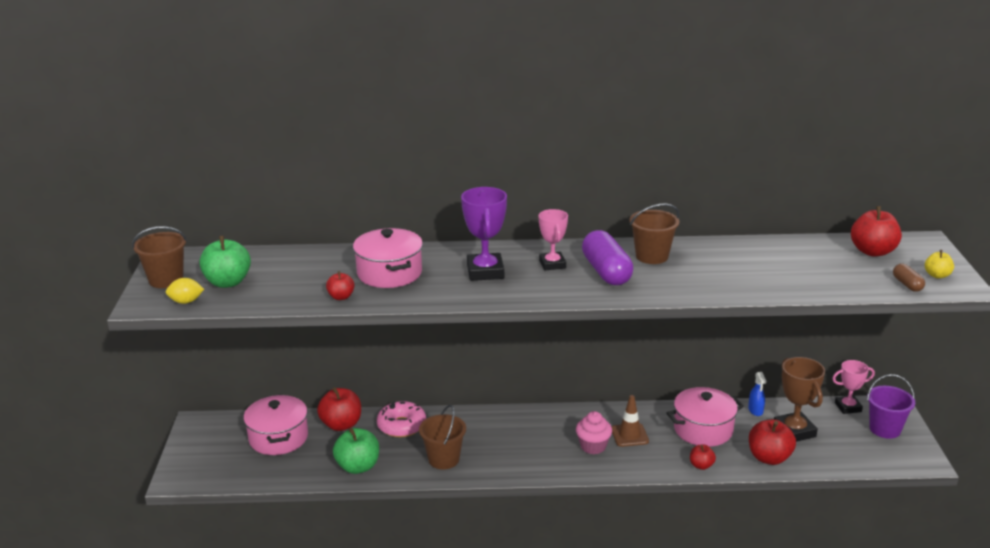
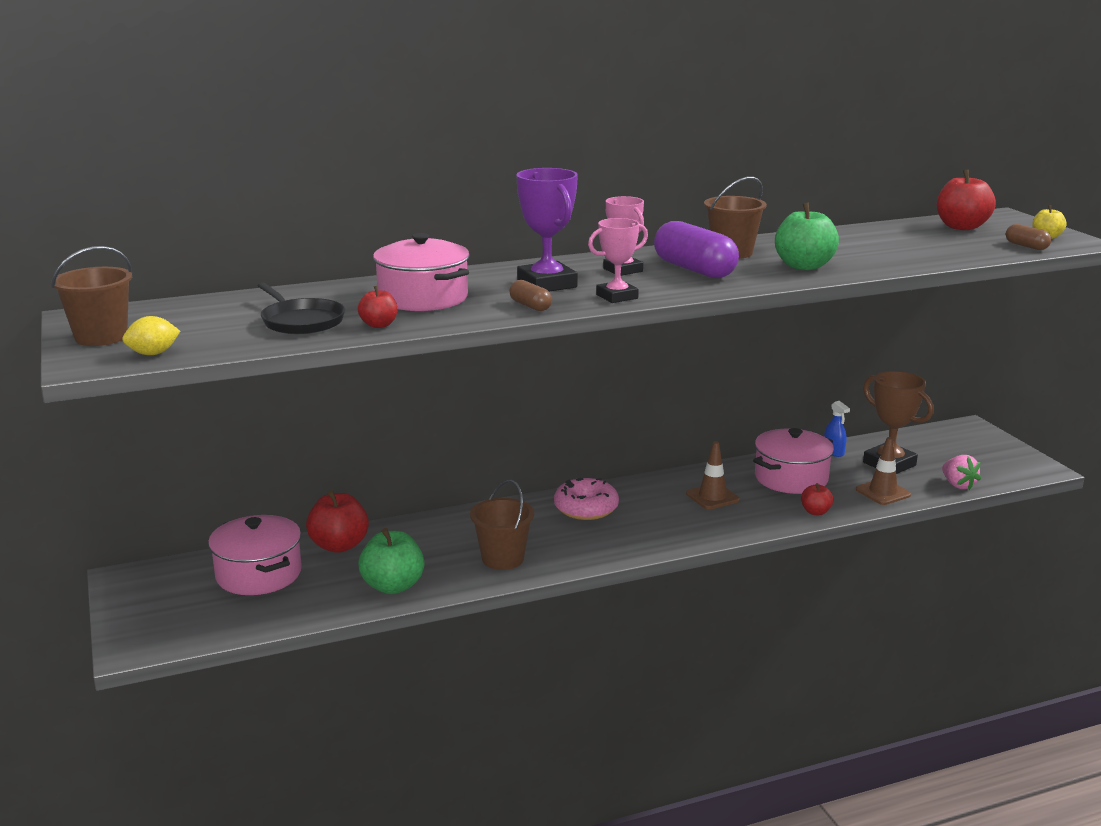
camera: 20 degrees left, 5 degrees down
(228, 282) = (199, 329): green apple -> green apple (803, 266)
(295, 284) = (301, 321): none -> black pan
(401, 426) = (422, 533): pink donut -> pink donut (586, 508)
(456, 294) = (530, 306): none -> brown capsule
(593, 446) = (678, 515): pink cupcake -> none
(769, 458) = (883, 492): red apple -> brown traffic cone
(838, 463) = (958, 485): none -> pink strawberry
(848, 407) = (926, 434): pink trophy -> pink trophy (617, 296)
(885, 429) = (979, 447): purple bucket -> none

